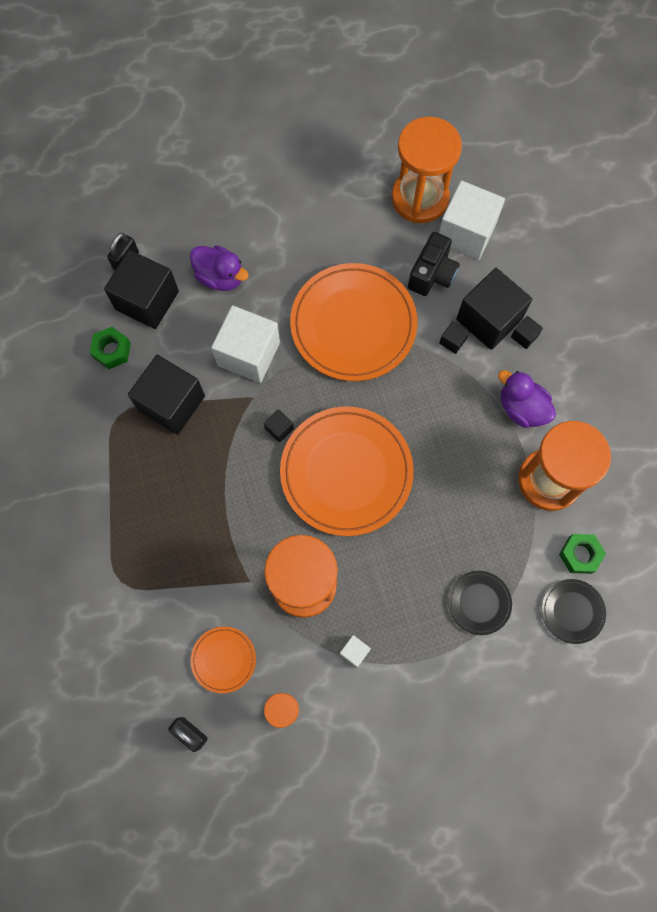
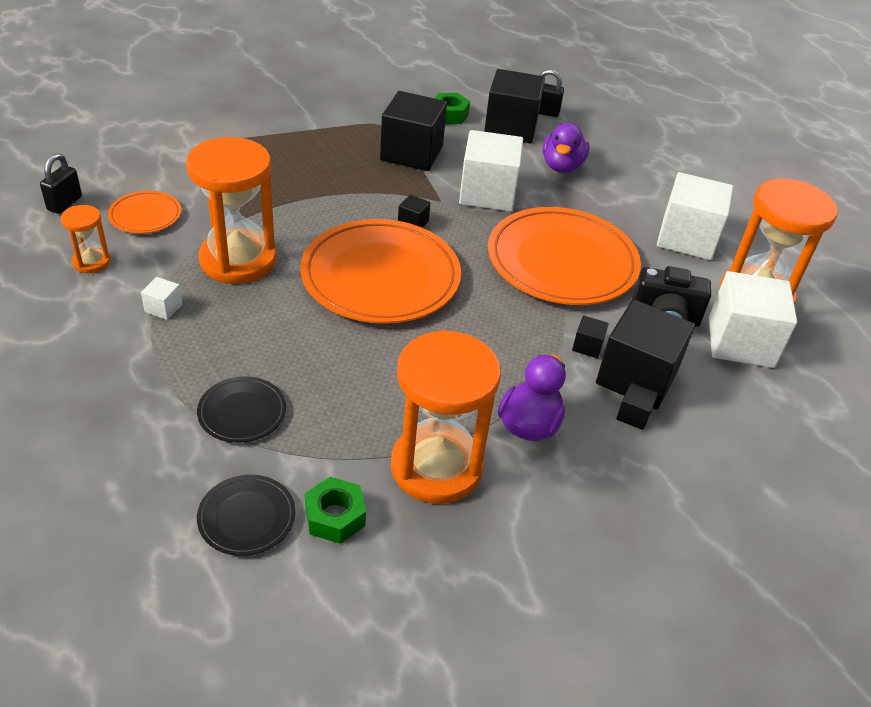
camera: 70 degrees right, 30 degrees down
(342, 216) = (687, 238): none -> white cube

